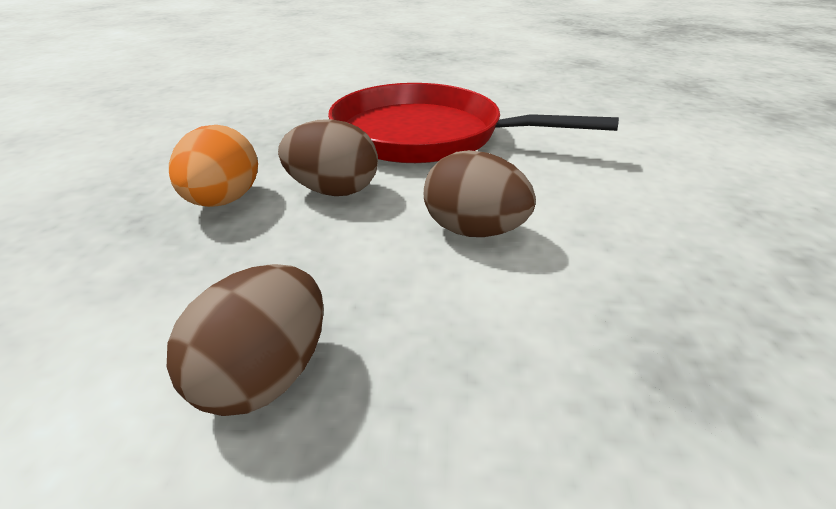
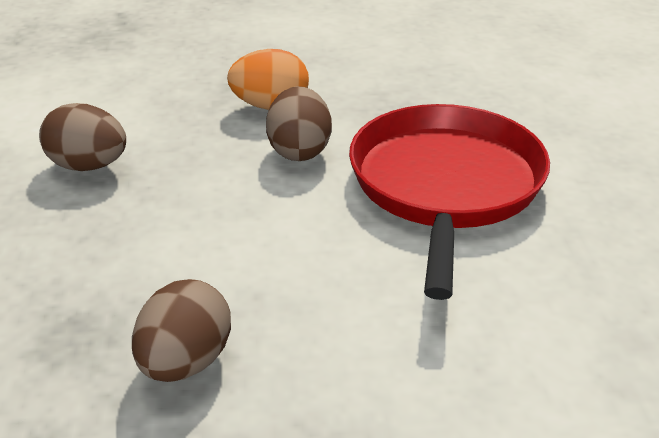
camera: 80 degrees right, 0 degrees up
(473, 231) = (247, 230): brown egg -> brown egg (185, 362)

